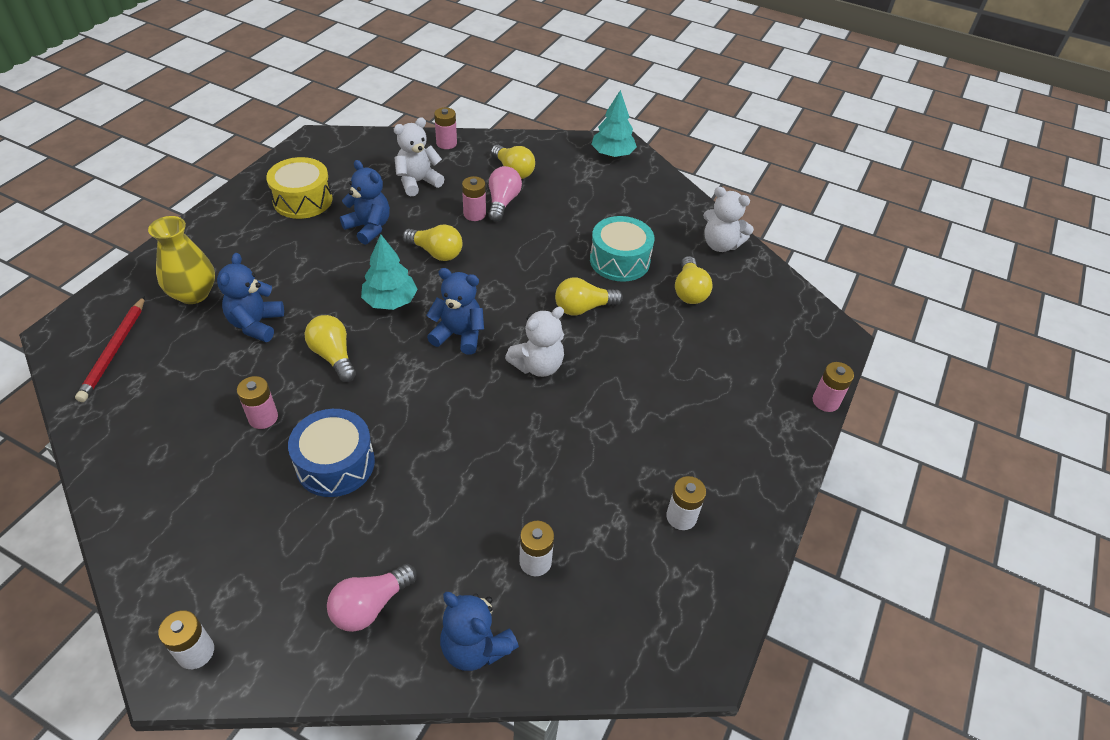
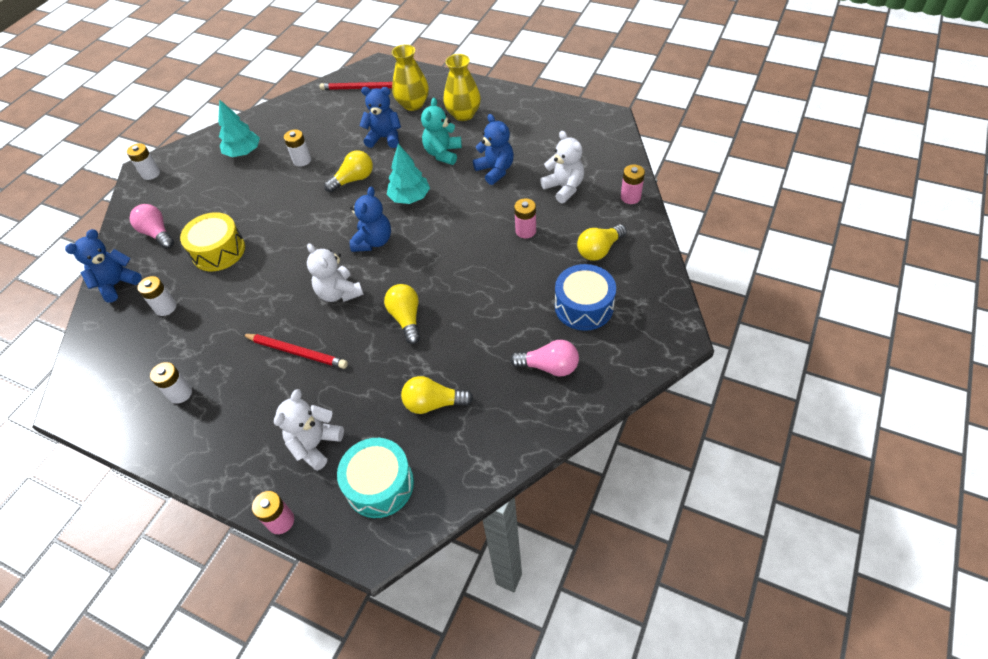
camera: 95 degrees right, 5 degrees up
(245, 247) = (463, 114): none -> yellow vase
(263, 417) = (302, 160): pink battery -> white battery
(303, 200) = (524, 129): yellow drum -> yellow drum (218, 251)
(317, 269) = (443, 153): none -> turquoise teddy bear
(335, 464) = (261, 199): blue drum -> blue drum (584, 306)
(369, 228) = (495, 170): blue teddy bear -> blue teddy bear turned 75 degrees counterclockwise
(436, 252) = (469, 214): yellow light bulb -> none
(502, 202) = (547, 248): pink light bulb -> pink light bulb (549, 366)
(612, 154) = (655, 330): turquoise tree -> turquoise tree (243, 152)
(619, 260) = (473, 343): turquoise drum -> turquoise drum (379, 485)
(623, 402) = (296, 352): none -> red pencil
(720, 244) = (511, 436): white teddy bear -> white teddy bear (315, 444)

